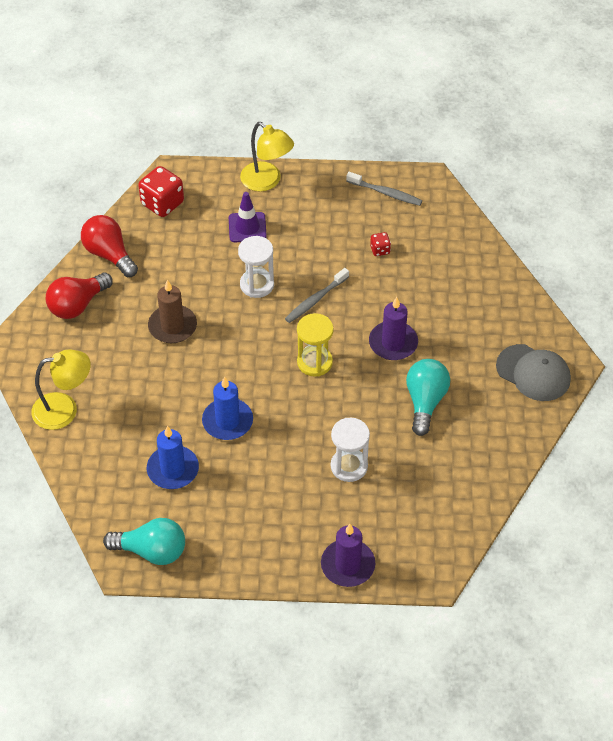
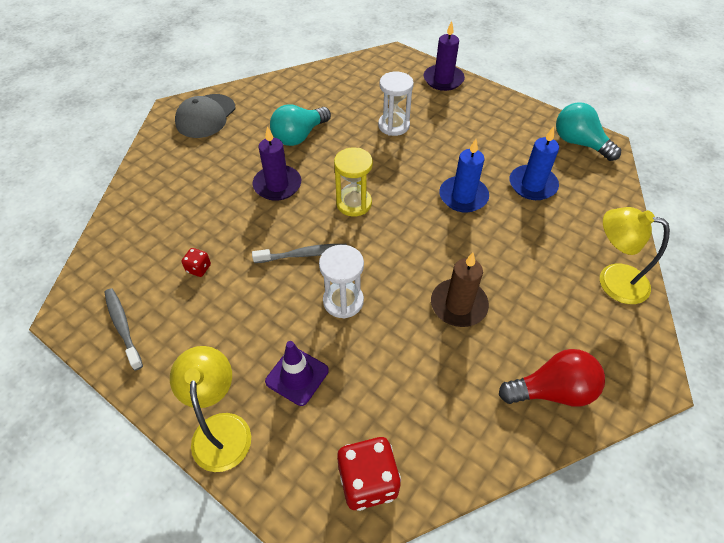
camera: 145 degrees left, 0 degrees up
(109, 254) = (480, 441): red light bulb -> none
(533, 373) = (206, 116): grey cap -> grey cap turned 135 degrees counterclockwise

